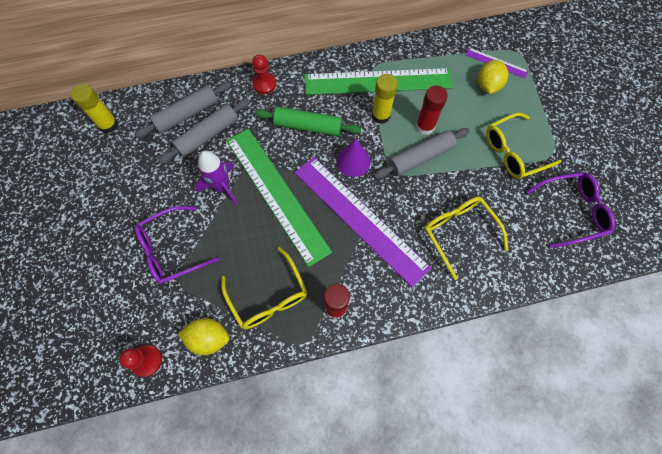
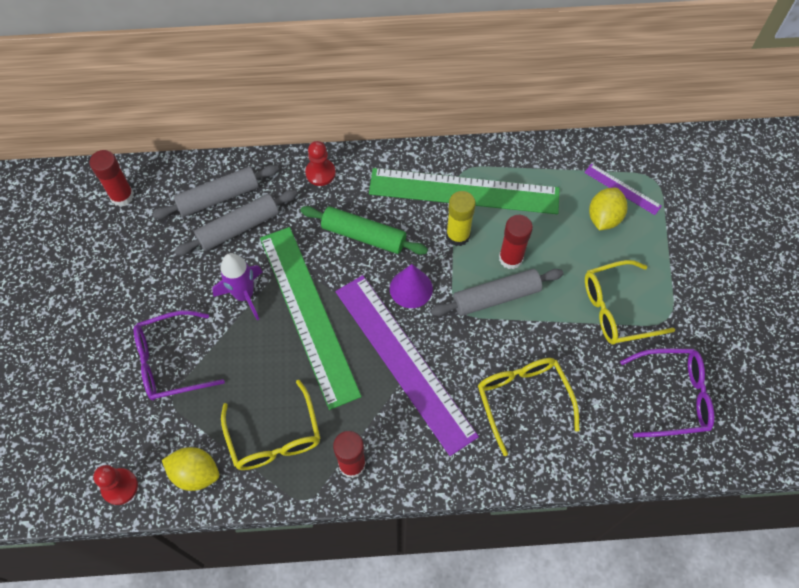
camera: 10 degrees right, 5 degrees down
(108, 125) = (122, 196): yellow glue stick -> red glue stick

